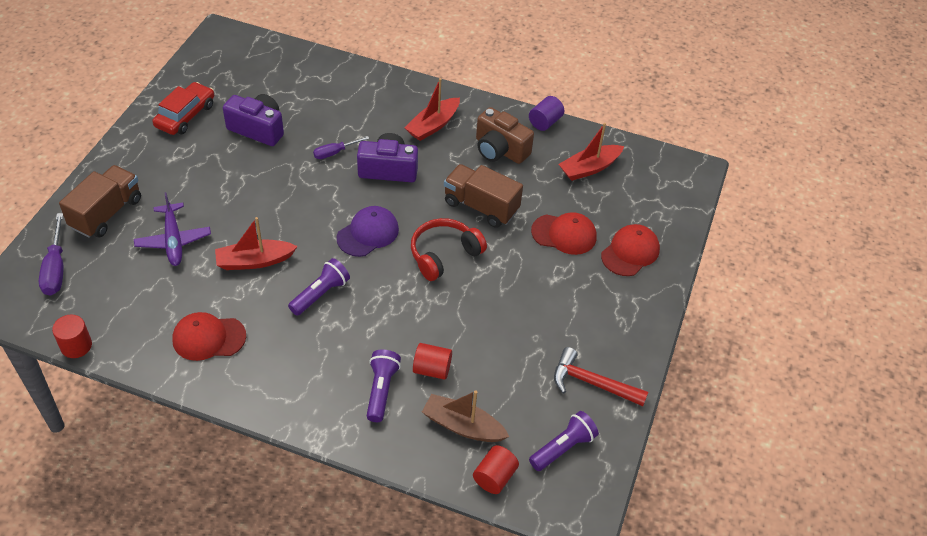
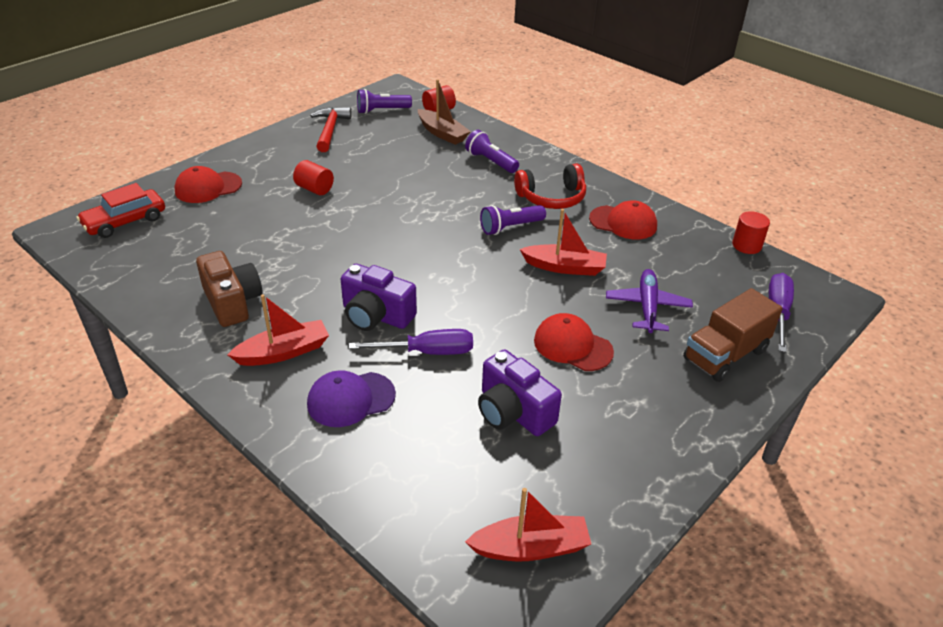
camera: 155 degrees left, 10 degrees down
(185, 115) = (612, 464): red car -> red car (125, 221)
(335, 153) = (427, 352): purple screwdriver -> purple screwdriver, size x1.56
(368, 233) = (438, 261): purple cap -> purple cap (350, 399)
(381, 390) = (491, 162): purple flashlight -> purple flashlight turned 105 degrees clockwise
(432, 369) = (443, 163): red cylinder -> red cylinder (314, 189)
(444, 255) = (376, 227): red headphones -> red headphones (552, 197)
(481, 207) = (306, 254): brown truck -> none
(545, 122) = (147, 318): purple cylinder -> none
(564, 234) = (250, 213): red cap -> red cap (572, 346)
(589, 168) = (159, 258): red boat -> red boat (530, 547)
(592, 383) = (330, 130): red hammer -> red hammer turned 135 degrees counterclockwise

